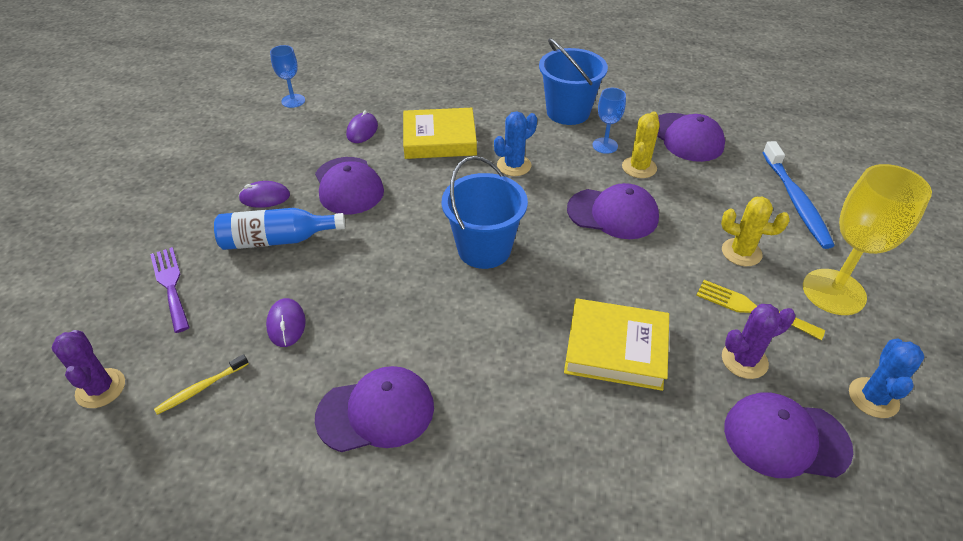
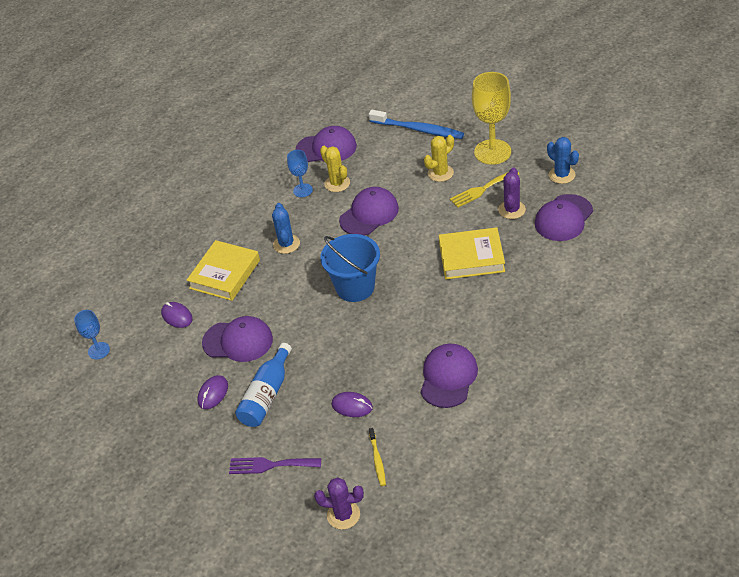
camera: 55 degrees left, 0 degrees up
(568, 112) = (251, 194): blue bucket -> none
(616, 348) = (471, 257): yellow book -> yellow book turned 45 degrees clockwise

